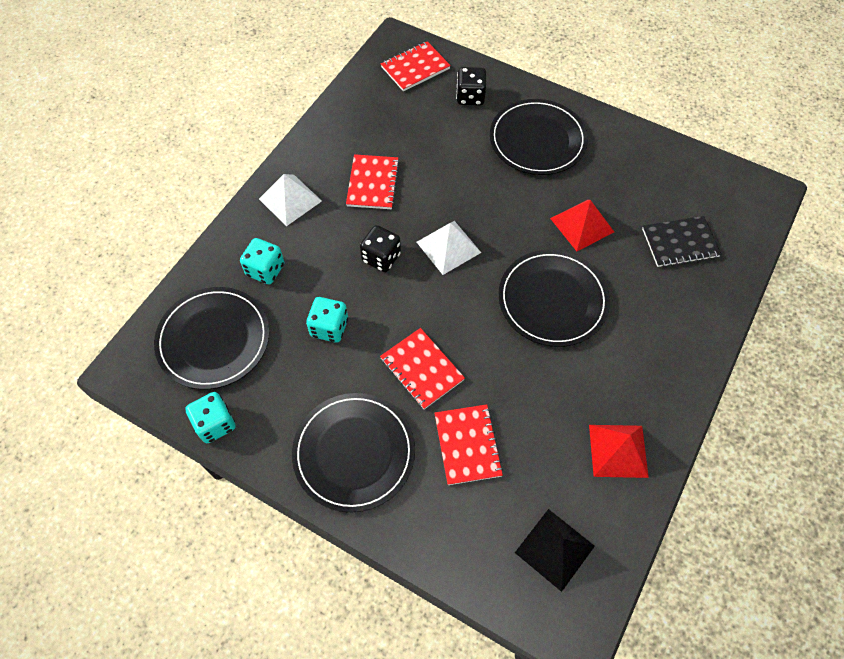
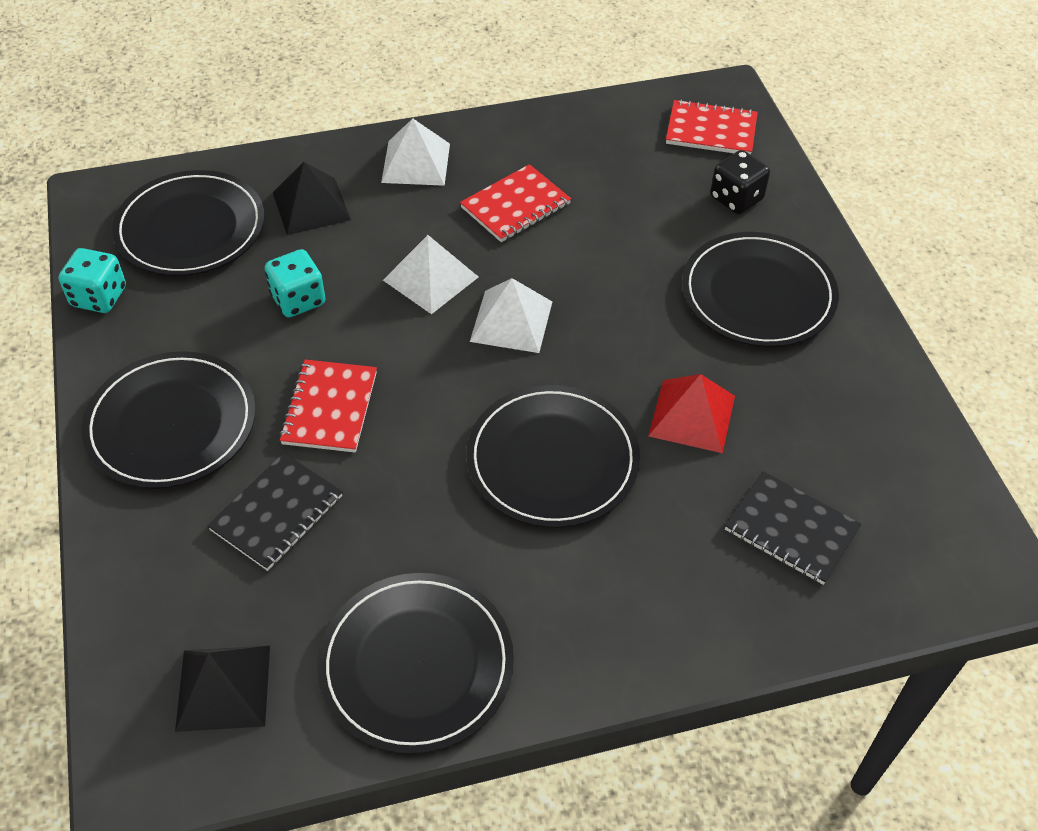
camera: 45 degrees right, 10 degrees down
(265, 270) = (311, 206): turquoise dice -> black pyramid
(381, 258) = (430, 278): black dice -> white pyramid
(467, 445) = (277, 513): red notebook -> black notebook
(618, 450) = (416, 664): red pyramid -> black plate

